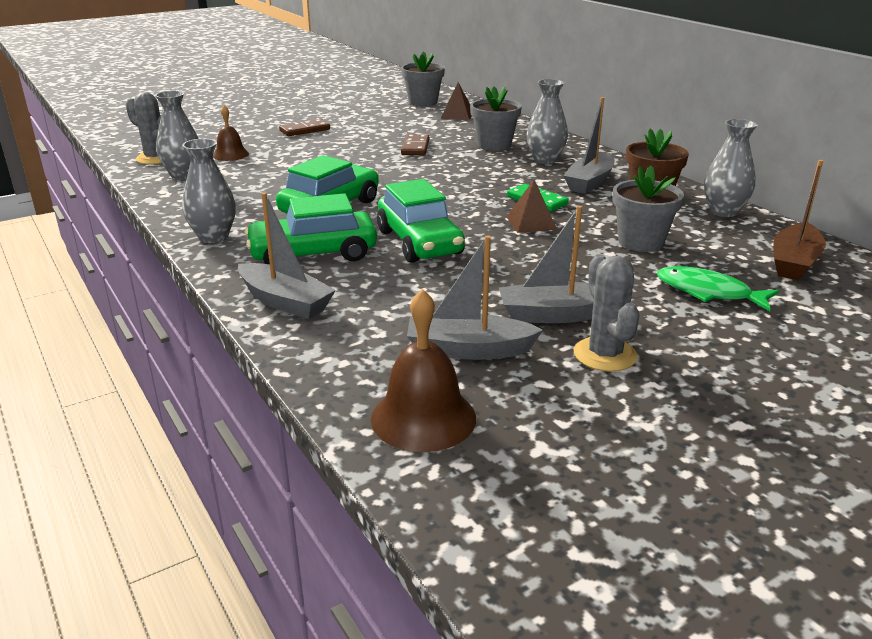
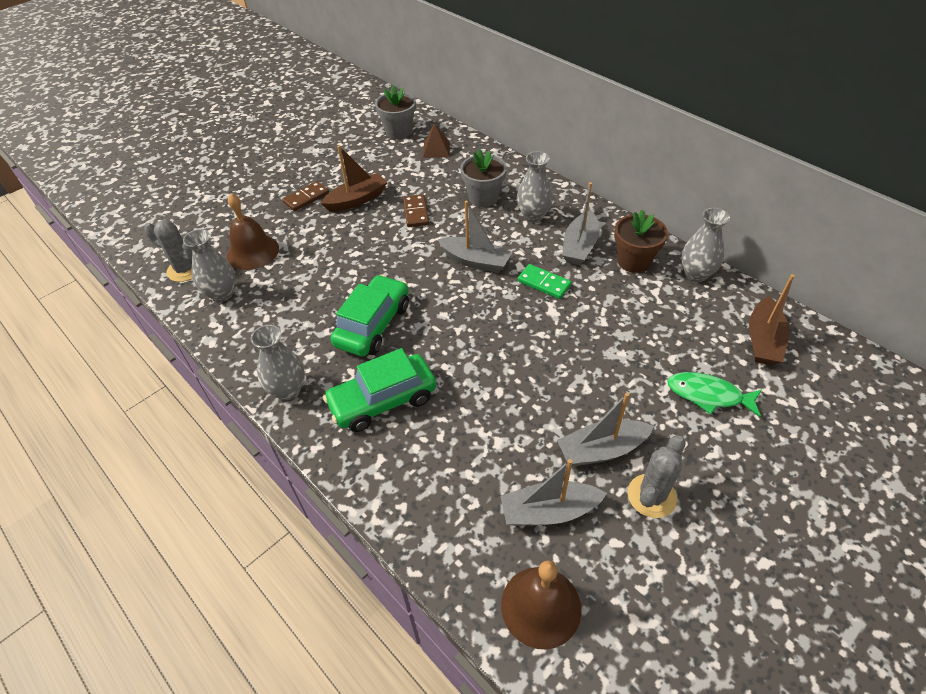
camera: 10 degrees left, 20 degrees up
(230, 154) = (253, 252): brown bell -> brown bell, size x1.57
(285, 302) = (383, 475): grey boat -> grey boat (475, 261)
(356, 135) = (357, 200): none -> brown boat
(419, 242) = (465, 366): green car -> none
(531, 223) = (548, 319): brown pyramid -> none
(605, 355) = (651, 496): grey cactus -> grey cactus turned 60 degrees clockwise
(641, 242) = (642, 332): grey flower pot -> none

